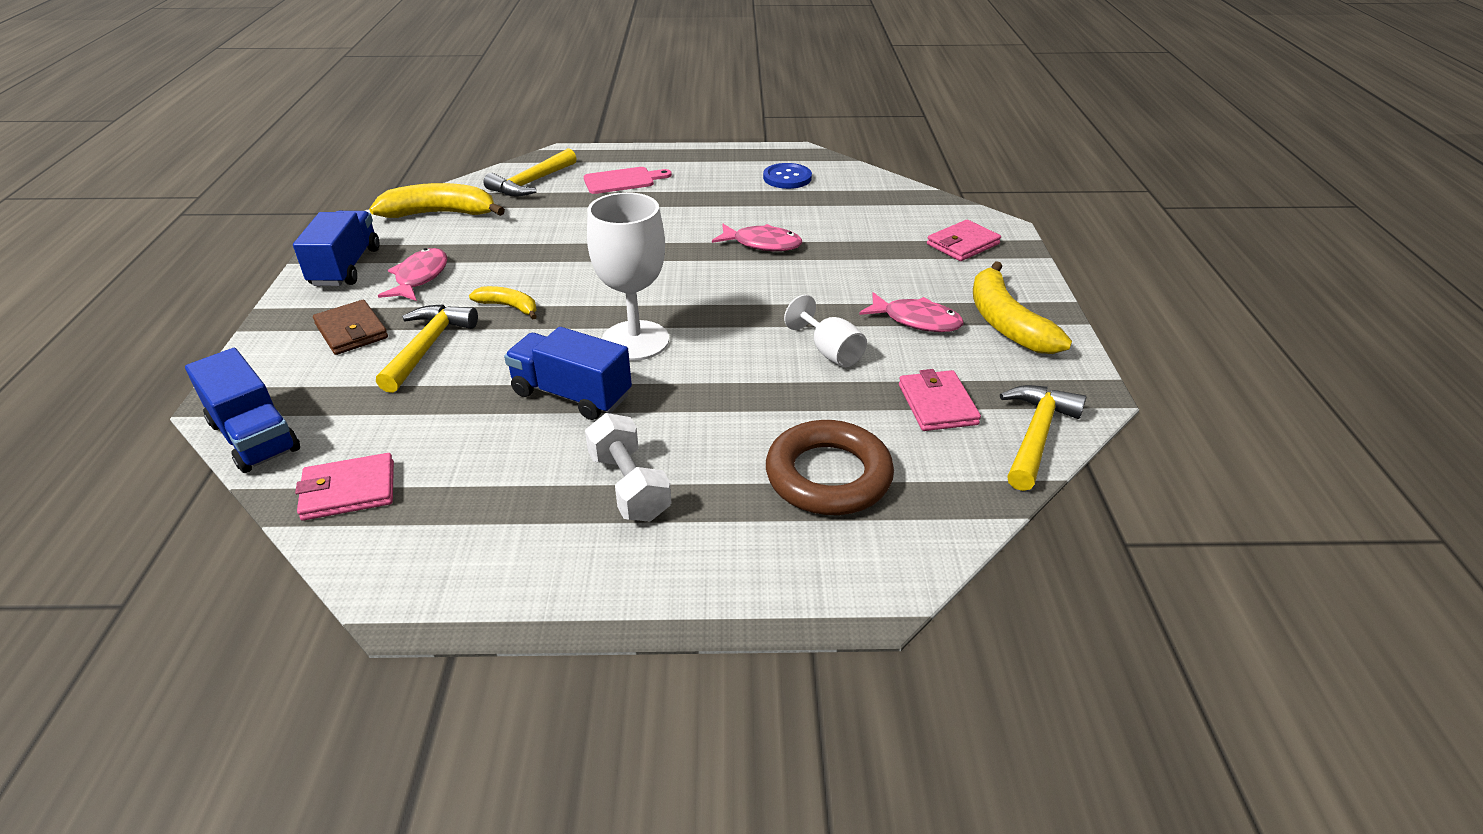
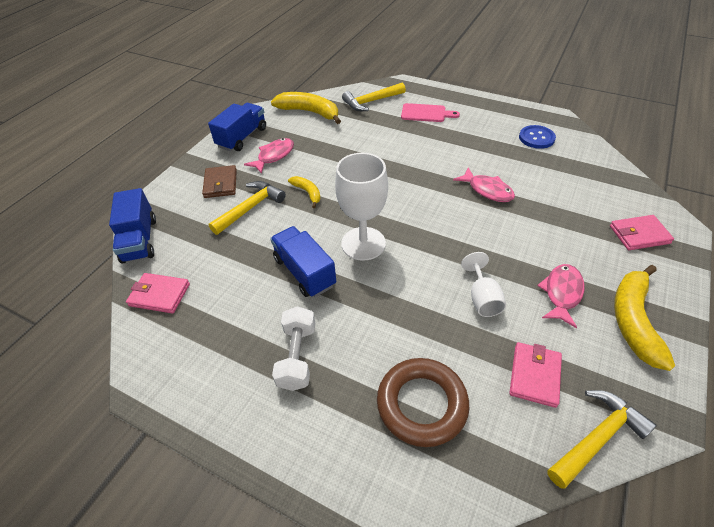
camera: 30 degrees right, 10 degrees up
(916, 320) = (562, 293): pink fish -> pink fish turned 120 degrees counterclockwise

